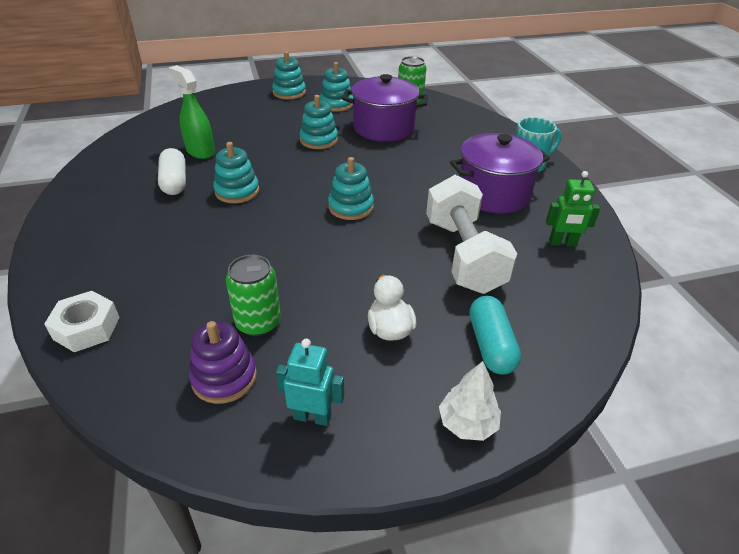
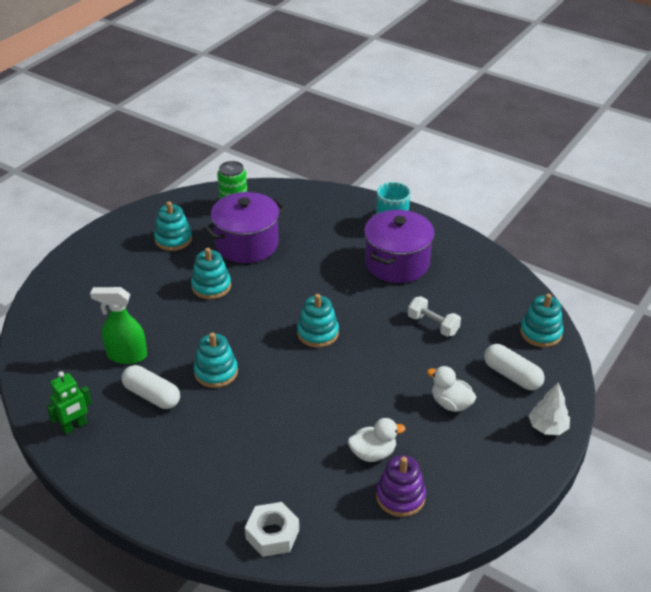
camera: 40 degrees left, 0 degrees up
(258, 323) = (373, 453): green can -> white duck
(289, 92) = (111, 248): turquoise stacking toy -> turquoise stacking toy (540, 333)
(312, 417) = (473, 480): turquoise robot -> none
(463, 255) = (433, 325): white dumbbell -> white dumbbell, size x0.50
(491, 345) = (512, 375): turquoise capsule -> white capsule
(562, 243) = (478, 279): green robot -> green robot (74, 426)

